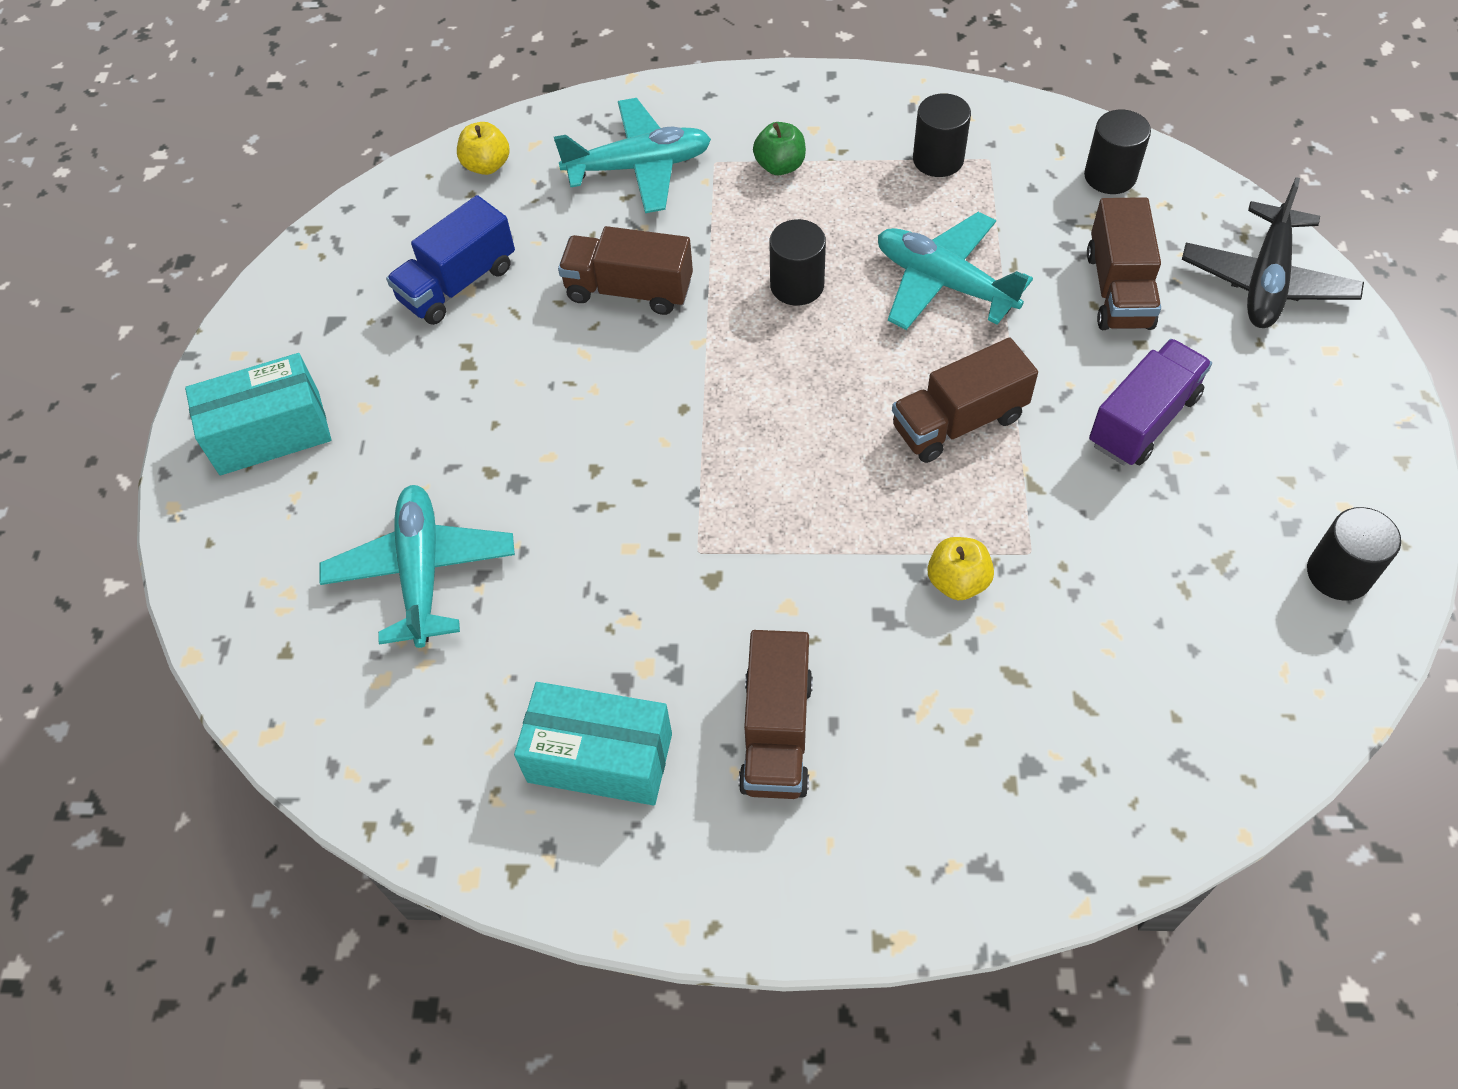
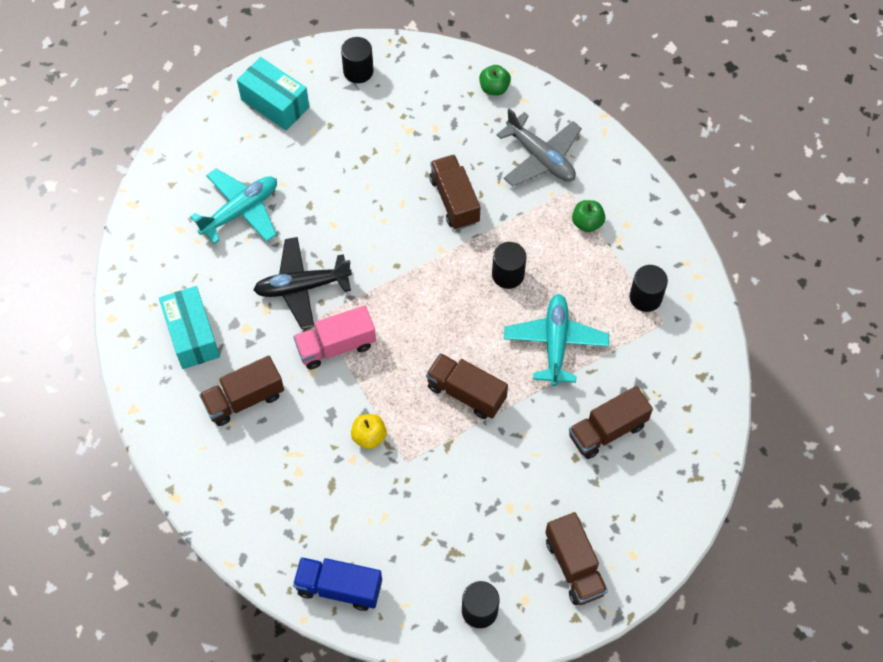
camera: 55 degrees right, 5 degrees up
(458, 284) = (409, 124): blue truck -> blue truck (339, 588)
(487, 165) = (494, 88): yellow apple -> green apple
(639, 167) = (541, 157): turquoise plane -> grey plane
(767, 552) = (336, 346): none -> pink truck
(1110, 176) = (693, 390): black cylinder -> black cylinder (358, 71)
(1143, 420) = (522, 479): purple truck -> none
(1266, 281) = (664, 503): black plane -> black plane (302, 287)
(1317, 423) = (574, 566): none -> brown truck

